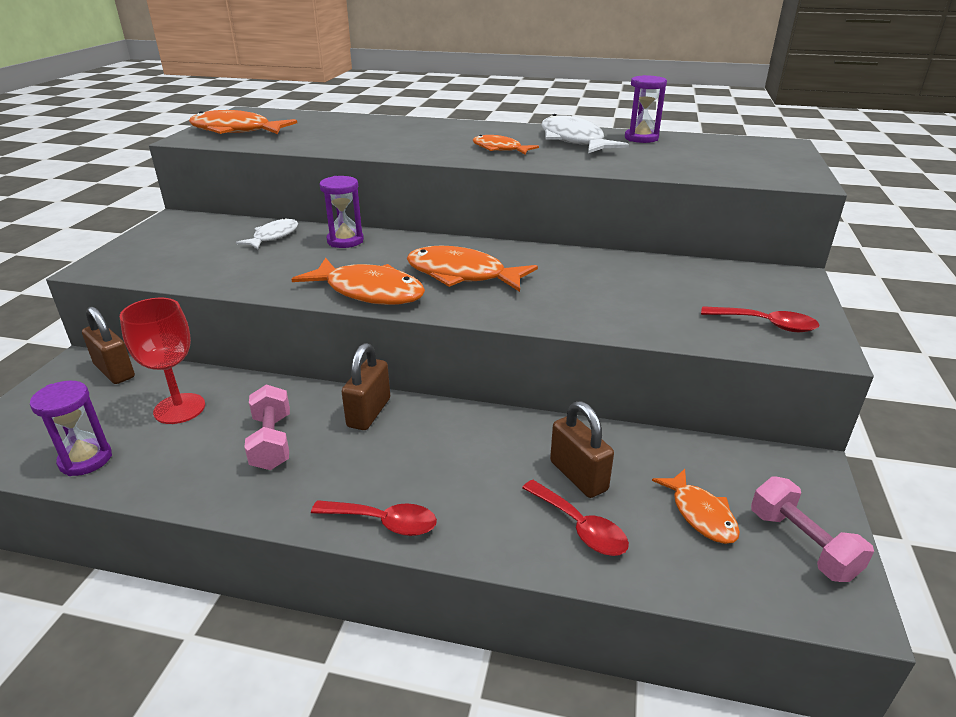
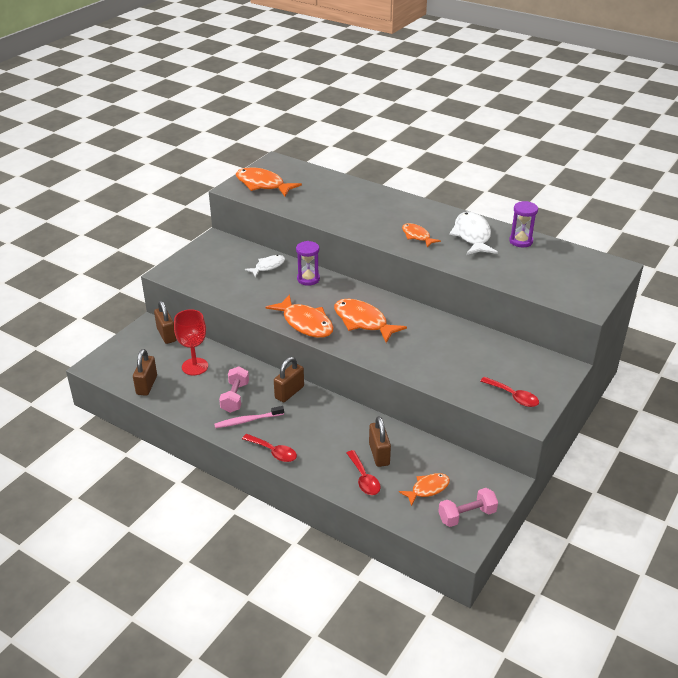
camera: 20 degrees right, 5 degrees up
(85, 460) = (147, 385): purple hourglass -> brown padlock
(310, 476) = (247, 420): none -> pink toothbrush
(701, 514) = (427, 489): orange fish -> orange fish turned 120 degrees counterclockwise
(802, 544) = (467, 515): pink dumbbell -> pink dumbbell turned 75 degrees clockwise

